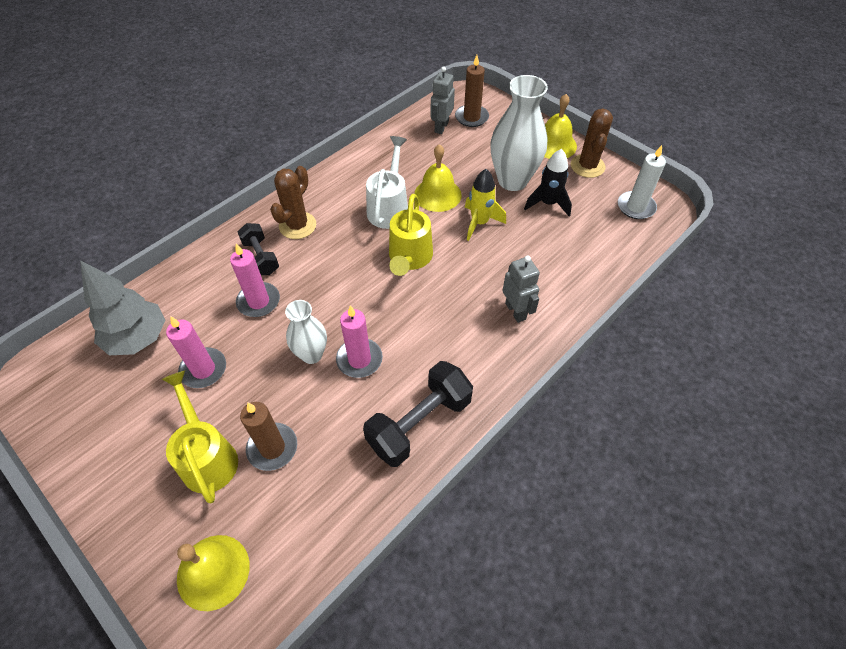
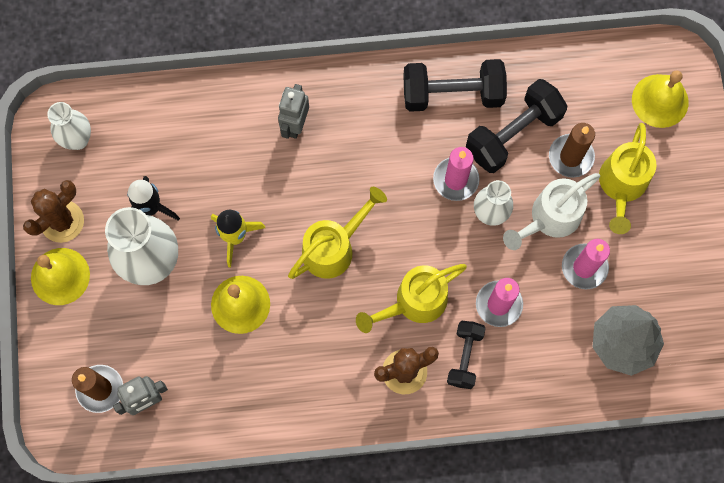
camera: 140 degrees left, 20 degrees up
(323, 264) = (414, 302): none -> yellow watering can
(339, 429) = (513, 134): none -> black dumbbell
(389, 207) = (300, 325): white watering can -> white watering can (550, 218)
(636, 207) = (78, 139): white candle -> white vase

